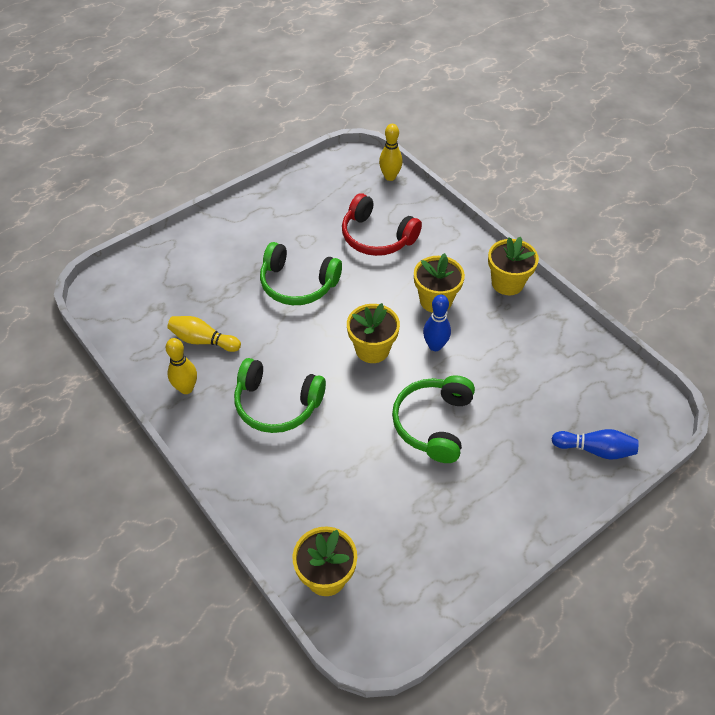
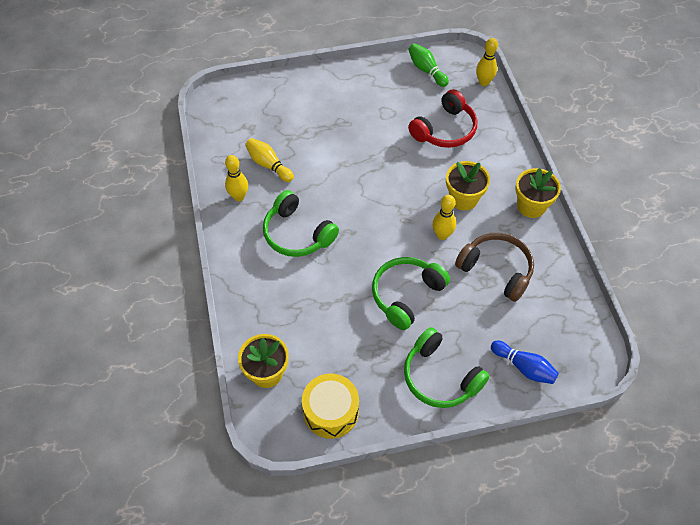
camera: 25 degrees right, 5 degrees up
(298, 284) = (361, 146): green headphones -> green headphones (440, 377)
(324, 183) = (426, 70): none -> green bowling pin
(372, 349) = (391, 219): yellow flower pot -> none
(377, 237) = (445, 129): red headphones -> red headphones turned 105 degrees counterclockwise
(423, 588) = (331, 411): none -> yellow drum
(435, 346) = (442, 235): blue bowling pin -> yellow bowling pin
(510, 360) = (496, 270): none -> brown headphones

